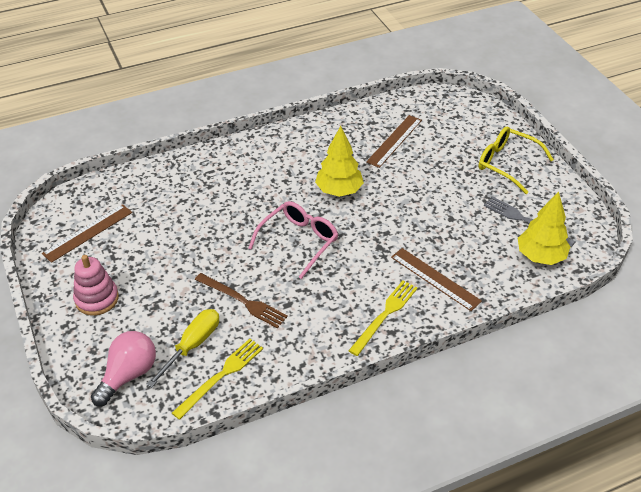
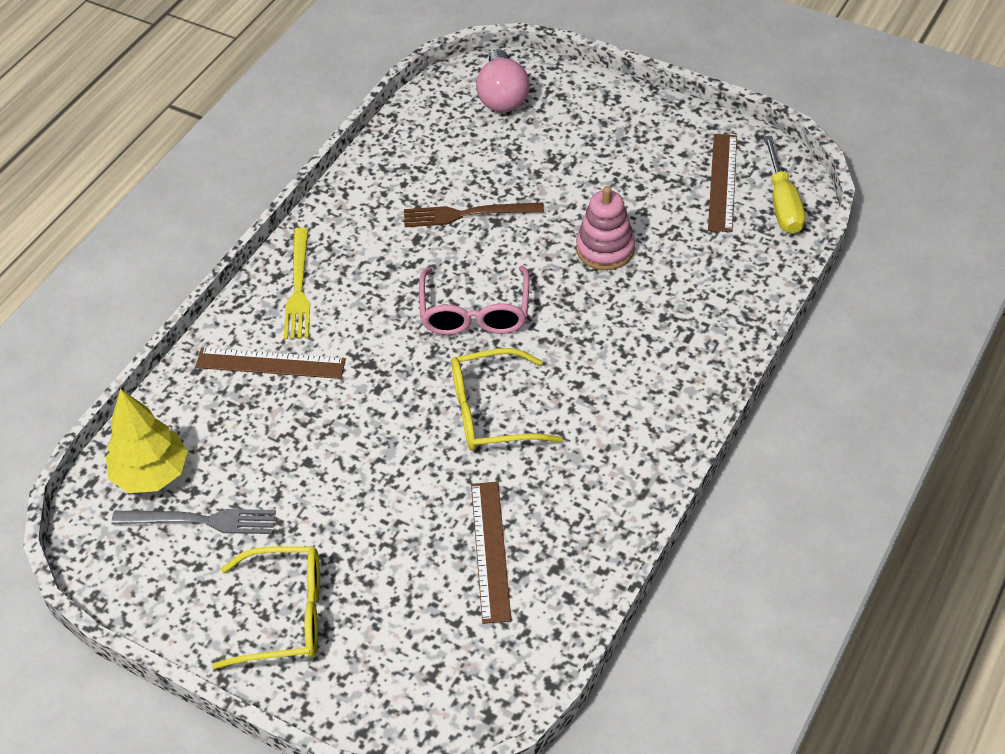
camera: 145 degrees right, 5 degrees up
(97, 299) = (618, 132): pink stacking toy -> pink stacking toy (605, 249)
(192, 345) = (472, 150): yellow screwdriver -> yellow screwdriver (782, 203)
(221, 376) = (415, 142): yellow fork -> none
(339, 191) = (492, 412): yellow tree -> yellow glasses

